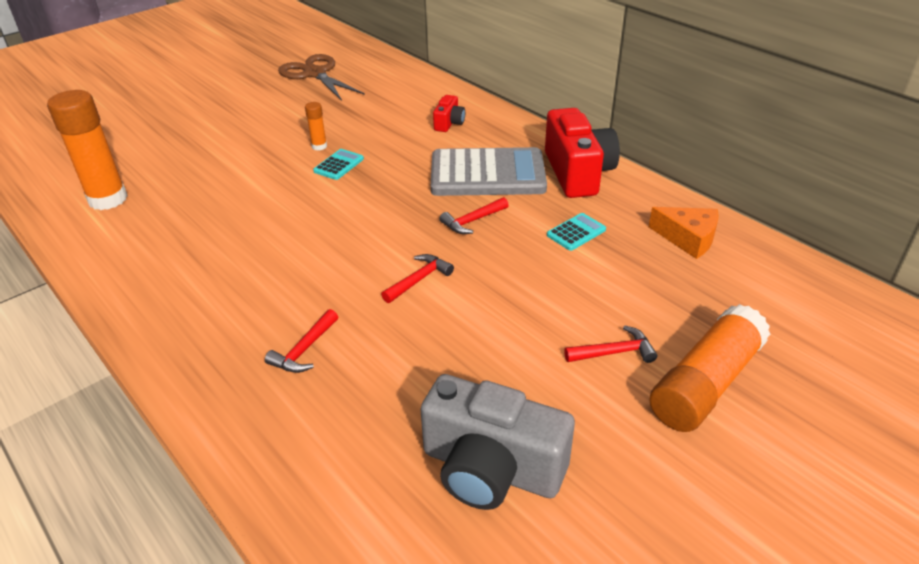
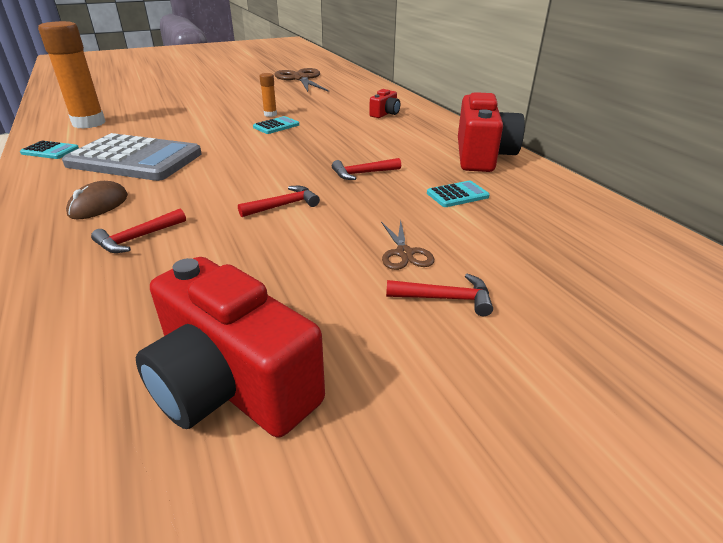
camera: 15 degrees right, 5 degrees down
(102, 253) = (50, 151): none -> turquoise calculator
(229, 318) = (99, 205): none -> brown mouse
(487, 174) = (397, 146): grey calculator -> grey calculator (135, 159)
(491, 468) = (231, 384): grey camera -> red camera
(560, 313) = (404, 253): none -> brown scissors
(688, 238) = (575, 216): orange cheese -> none
(706, 383) = (545, 352): orange glue stick -> none

